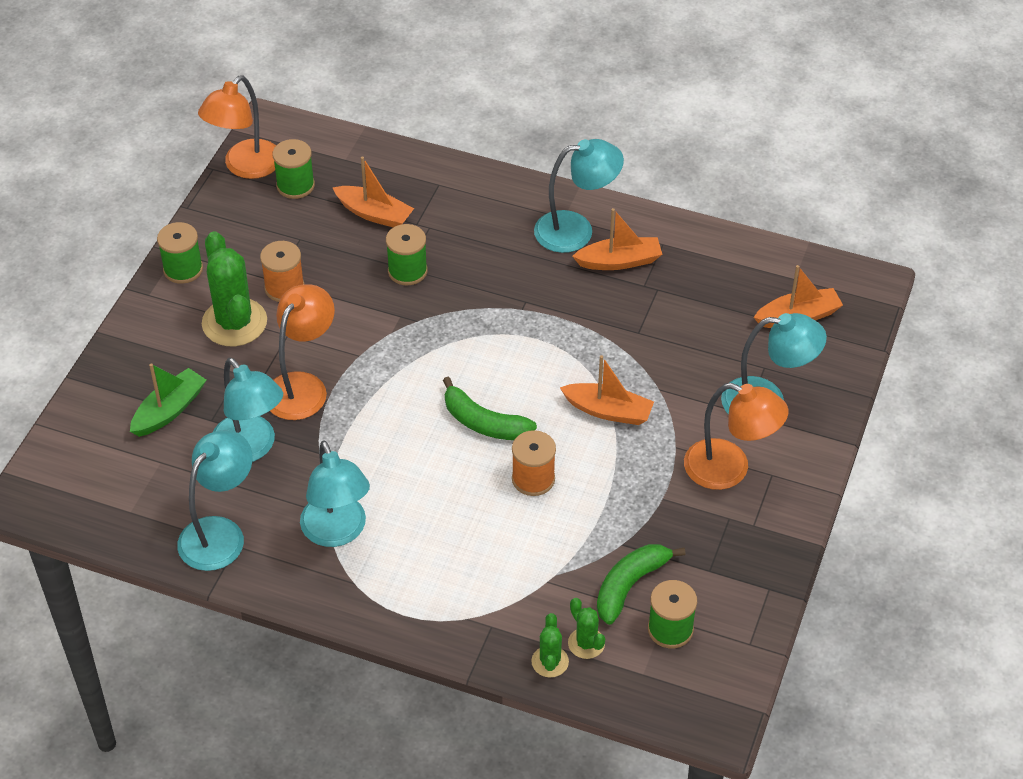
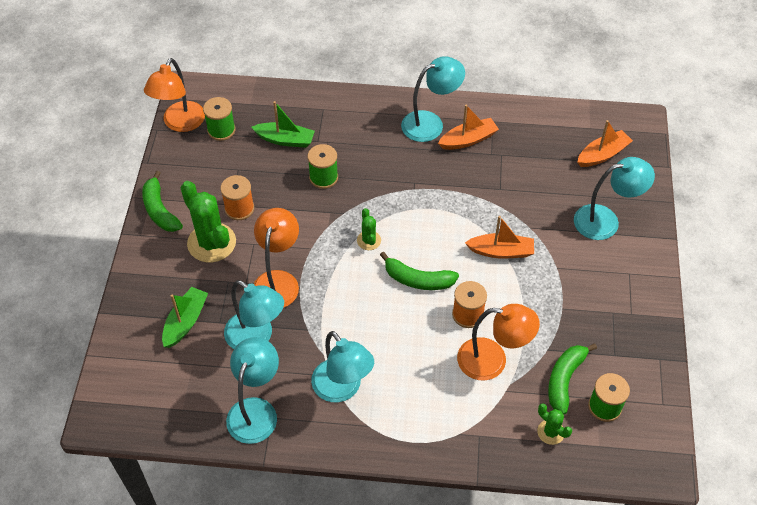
camera: 15 degrees left, 5 degrees up
(183, 269) = (160, 210): green spool -> green banana
(374, 214) = (285, 140): orange boat -> green boat
(550, 661) = (530, 453): green cactus -> green cactus (369, 240)
(729, 469) = (599, 276): orange lamp -> orange lamp (492, 361)

